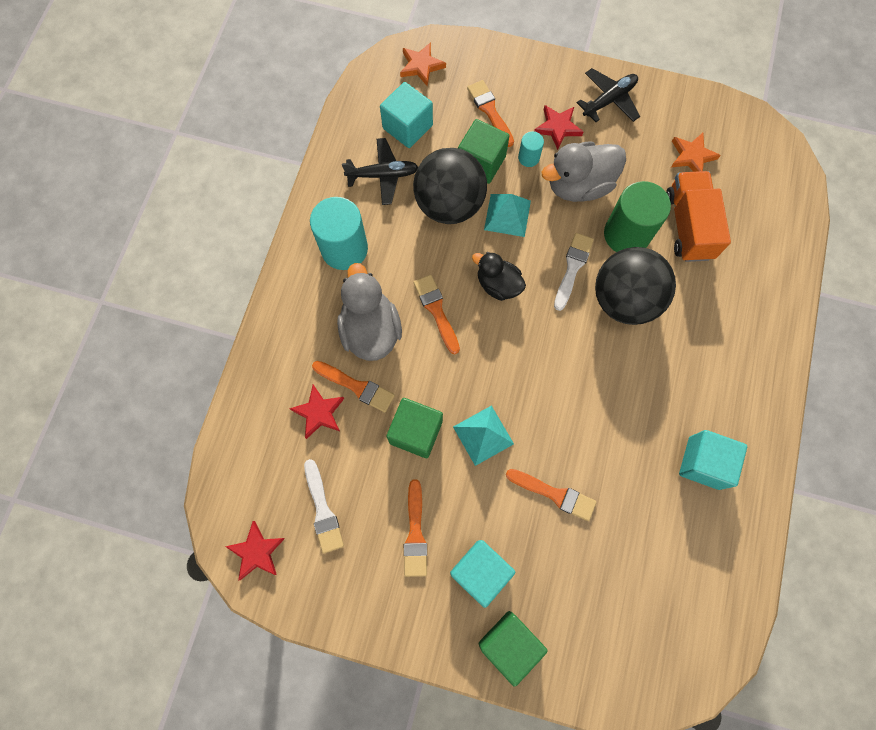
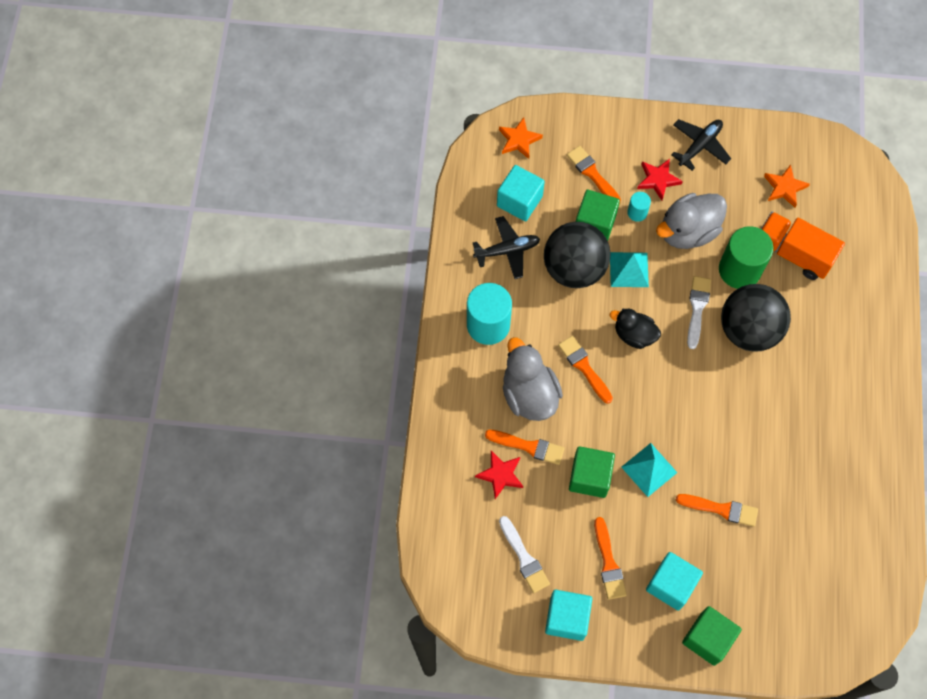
camera: 10 degrees left, 5 degrees down
(257, 552) = (475, 602): red star -> none
(688, 226) = (793, 253): orange truck -> orange truck turned 45 degrees counterclockwise
(703, 463) = (843, 460): turquoise cube -> turquoise cube (567, 618)

